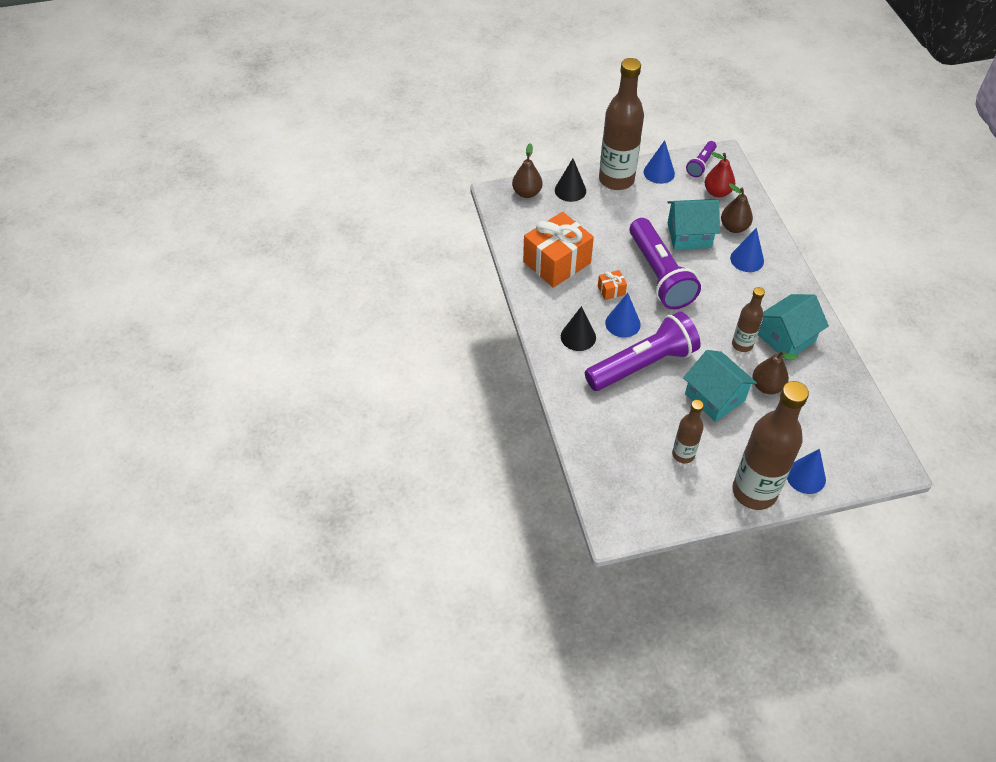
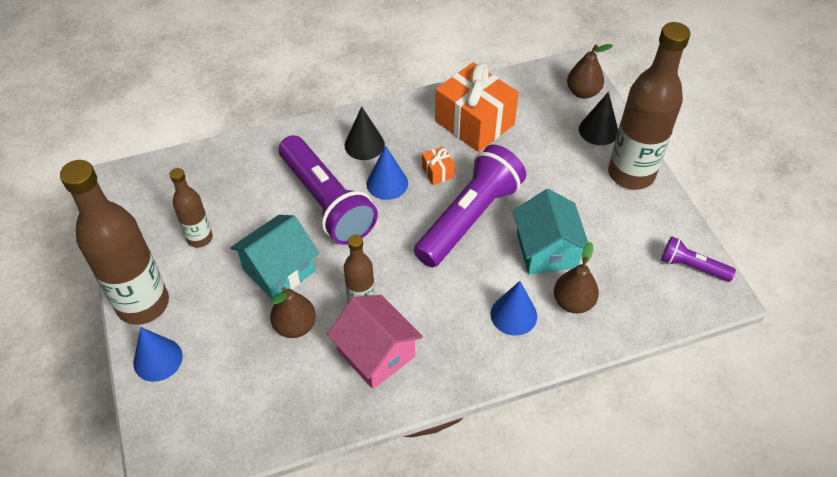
camera: 85 degrees right, 0 degrees up
(659, 172) = (659, 218): blue cone -> none
(659, 275) = (469, 218): purple flashlight -> purple flashlight turned 150 degrees clockwise
(717, 192) = (639, 285): red pear -> none
(786, 338) = (376, 353): turquoise house -> pink house

